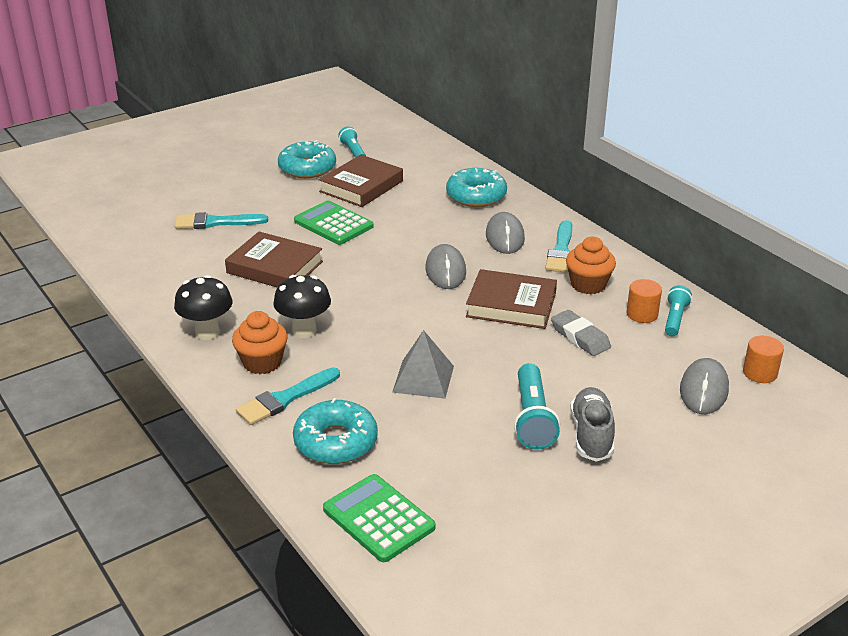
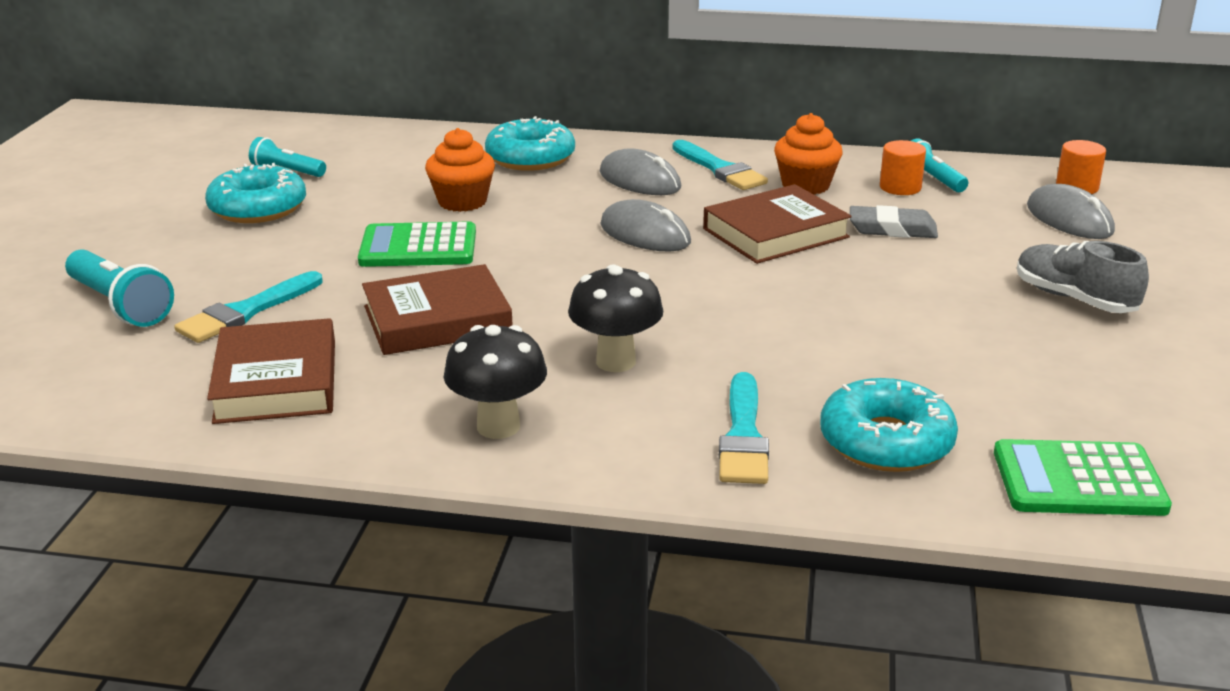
camera: 45 degrees left, 5 degrees down
(262, 362) = (637, 418): orange cupcake -> orange cupcake (462, 202)
(361, 186) = (373, 199): brown book -> brown book (276, 381)
(423, 379) = (838, 336): grey pyramid -> none
(532, 418) = (1003, 313): turquoise flashlight -> turquoise flashlight (120, 305)

